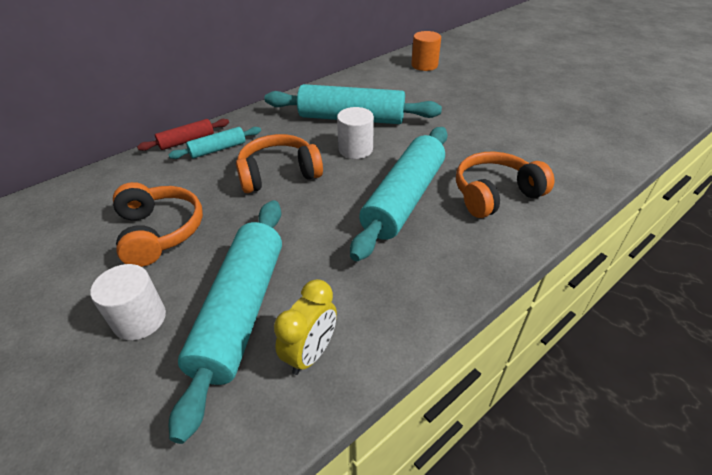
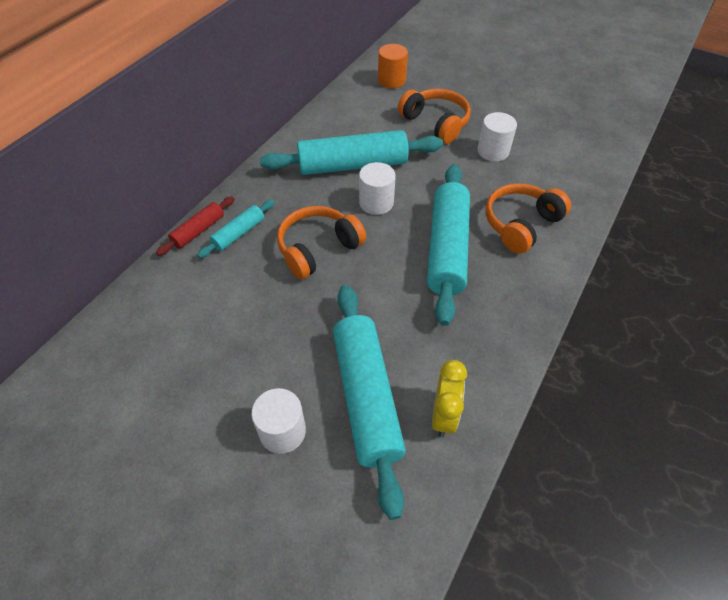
camera: 20 degrees left, 10 degrees up
(160, 232) = (242, 342): orange headphones -> orange headphones (436, 123)
(495, 130) = (493, 151): none -> white cylinder

